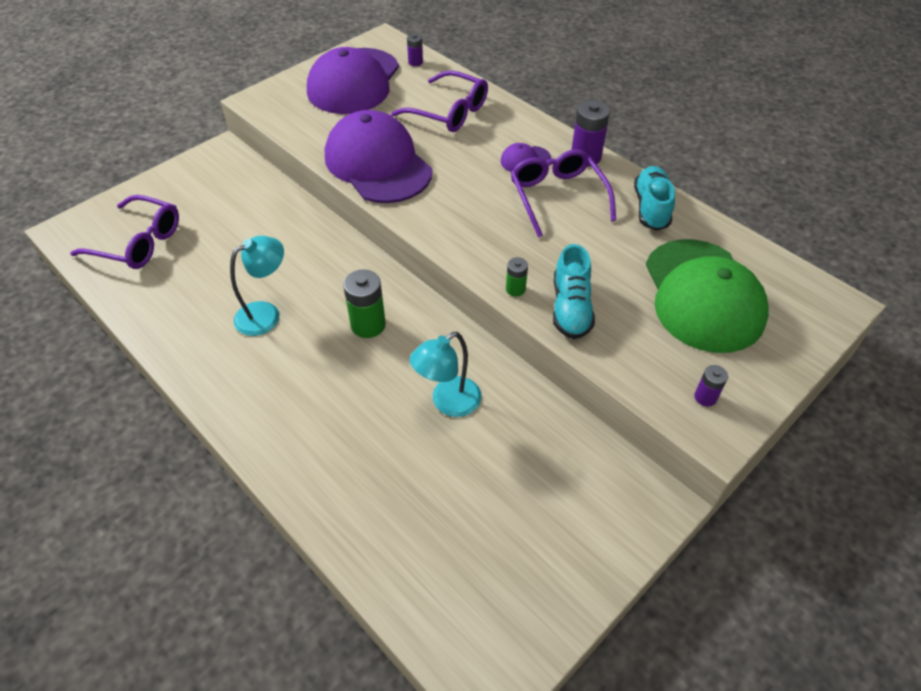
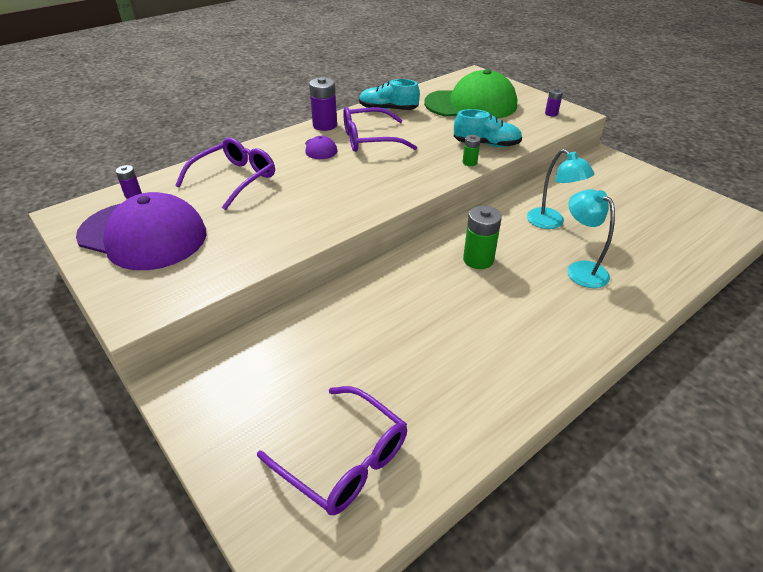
camera: 85 degrees left, 10 degrees down
(137, 242) = (343, 459): purple glasses -> purple glasses turned 105 degrees clockwise
(266, 314) = (468, 325): turquoise lamp -> turquoise lamp (581, 269)
(378, 164) = (301, 220): purple cap -> none

